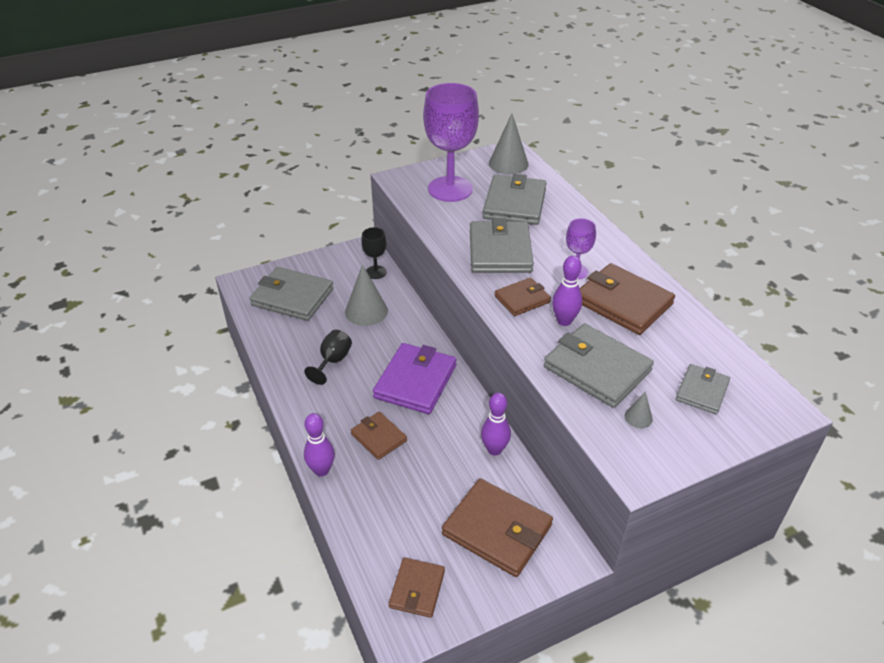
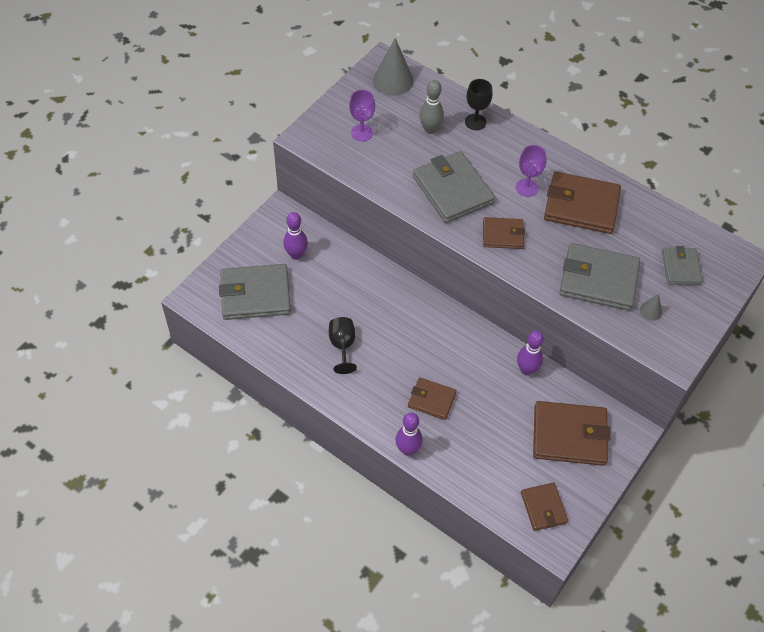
camera: 30 degrees left, 15 degrees up
(366, 311) = (334, 281): grey cone -> none
(376, 272) = (312, 235): black goblet -> black goblet (475, 122)
(415, 381) = (425, 335): purple wallet -> none
(450, 189) = (361, 133): purple goblet -> purple goblet, size x0.48
(514, 204) = (430, 129): grey wallet -> grey bowling pin
(522, 299) = (503, 235): brown wallet -> brown wallet turned 60 degrees clockwise
(564, 321) = (548, 243): purple bowling pin -> purple bowling pin (296, 254)

